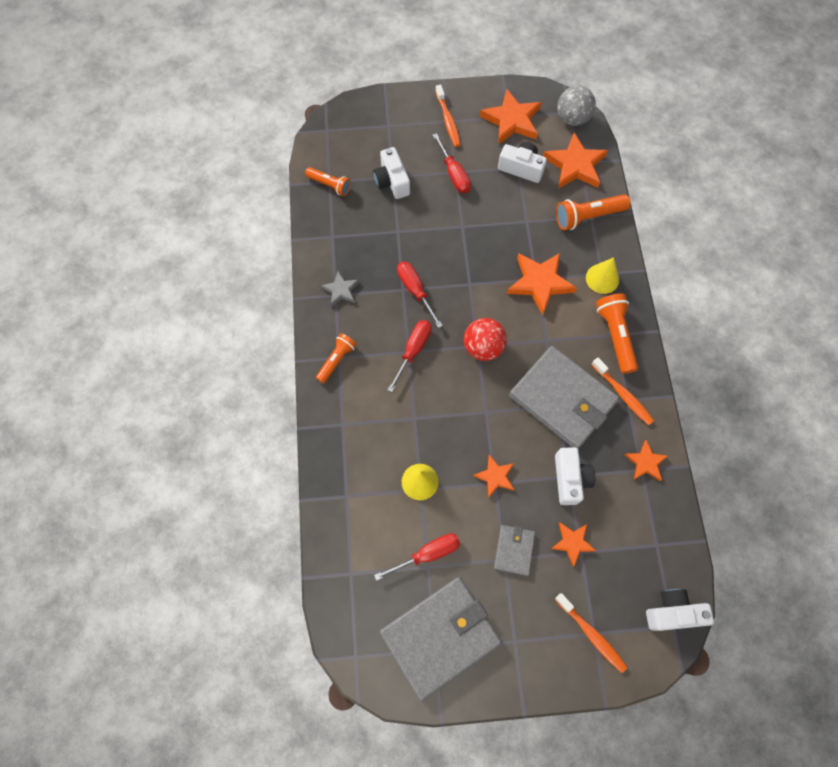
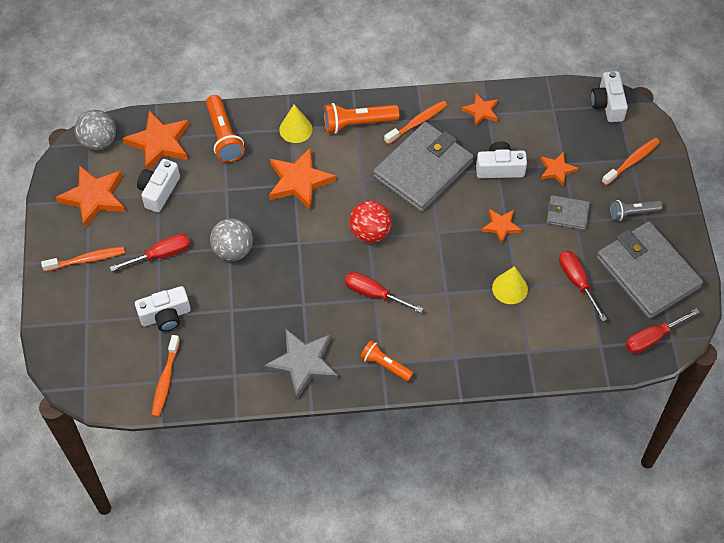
camera: 90 degrees left, 10 degrees down
(330, 185) = (165, 380): orange flashlight -> orange toothbrush
(341, 290) = (303, 364): grey star -> grey star, size x1.77
(415, 291) = (305, 292): red screwdriver -> red screwdriver (653, 338)
(460, 230) = (233, 250): none -> grey ball
(519, 627) = (632, 213): none -> grey flashlight

